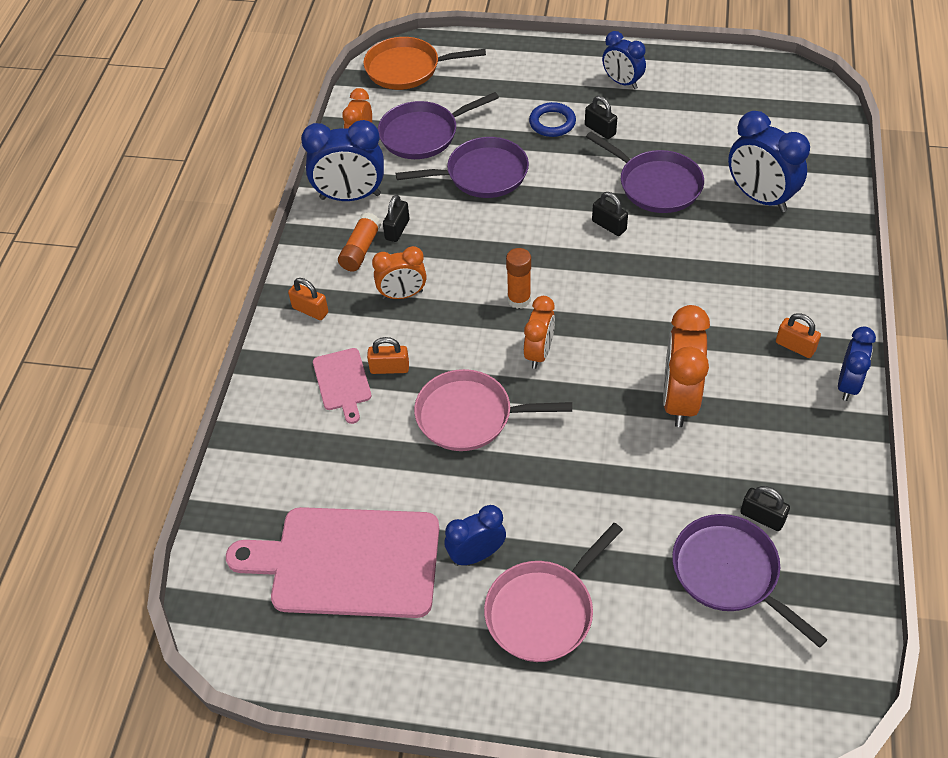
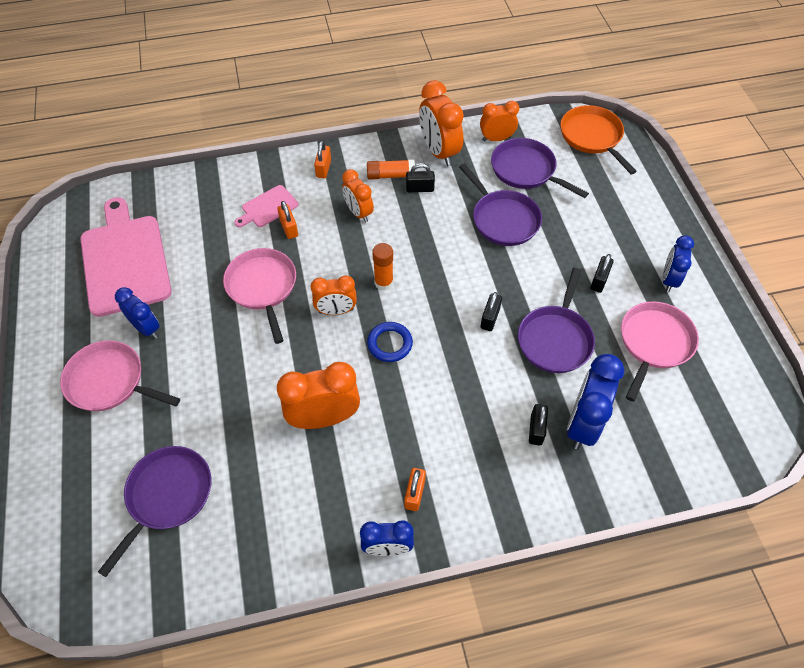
camera: 65 degrees right, 5 degrees up
(350, 197) = (439, 152): blue clock -> orange clock
(552, 123) = (587, 246): blue ring -> blue ring (390, 344)
(690, 118) = (654, 343): none -> pink pan
(762, 517) = (225, 508): black padlock -> black padlock (536, 429)

